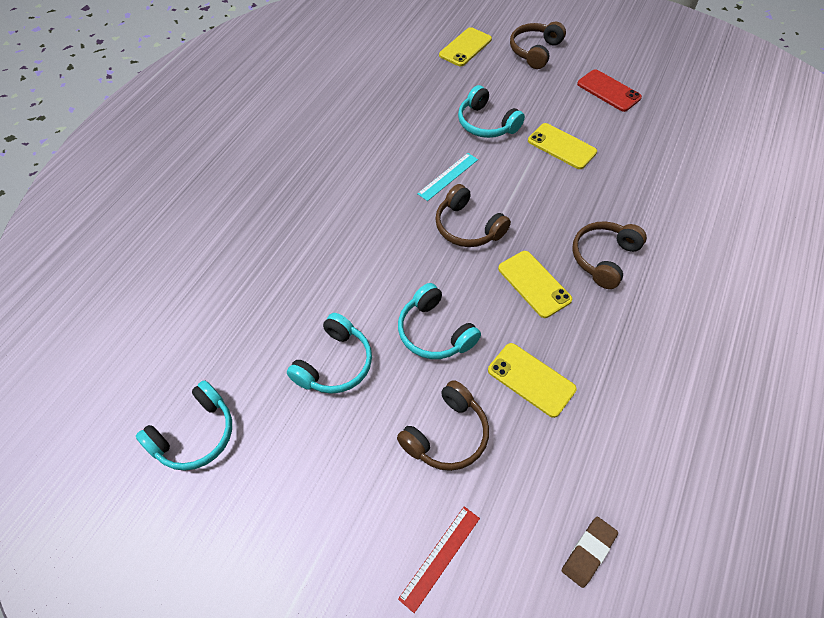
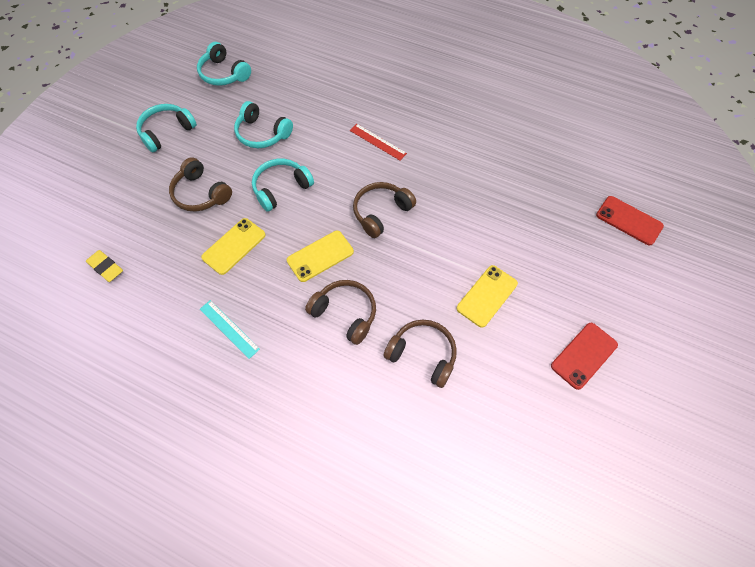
camera: 90 degrees right, 5 degrees up
(440, 557) = (124, 188): red ruler -> red ruler (377, 142)
(448, 176) = (439, 200): turquoise ruler -> turquoise ruler (229, 329)
(465, 47) = (629, 220): yellow phone -> red phone
(486, 123) = (512, 233): turquoise headphones -> turquoise headphones (166, 132)
(535, 51) = (639, 286): brown headphones -> brown headphones (422, 355)
(588, 552) = (106, 267): brown eraser -> yellow eraser

